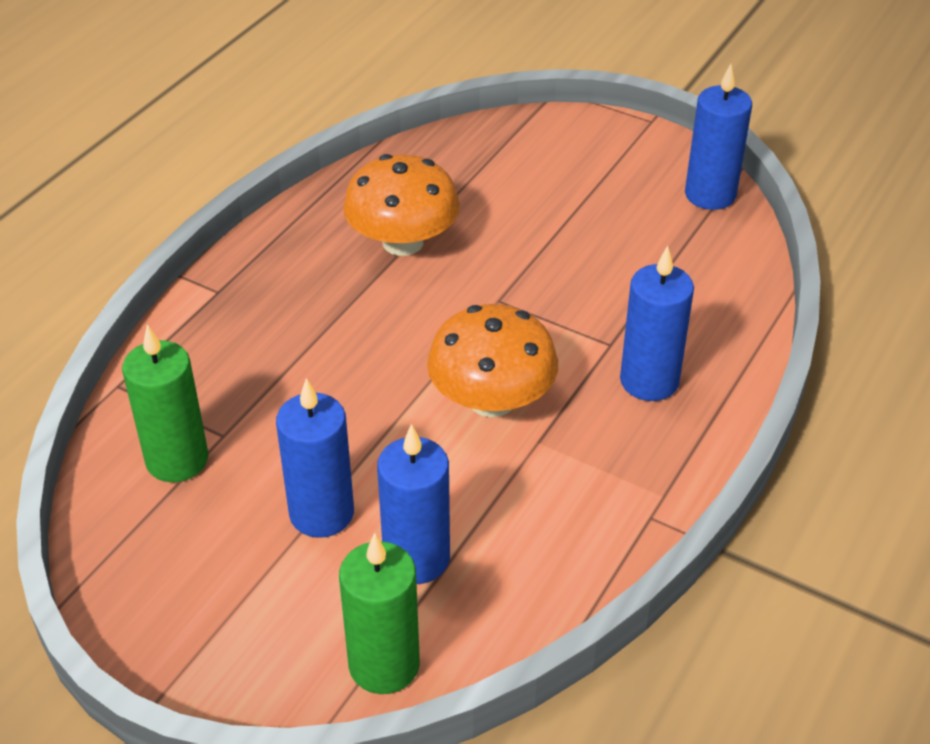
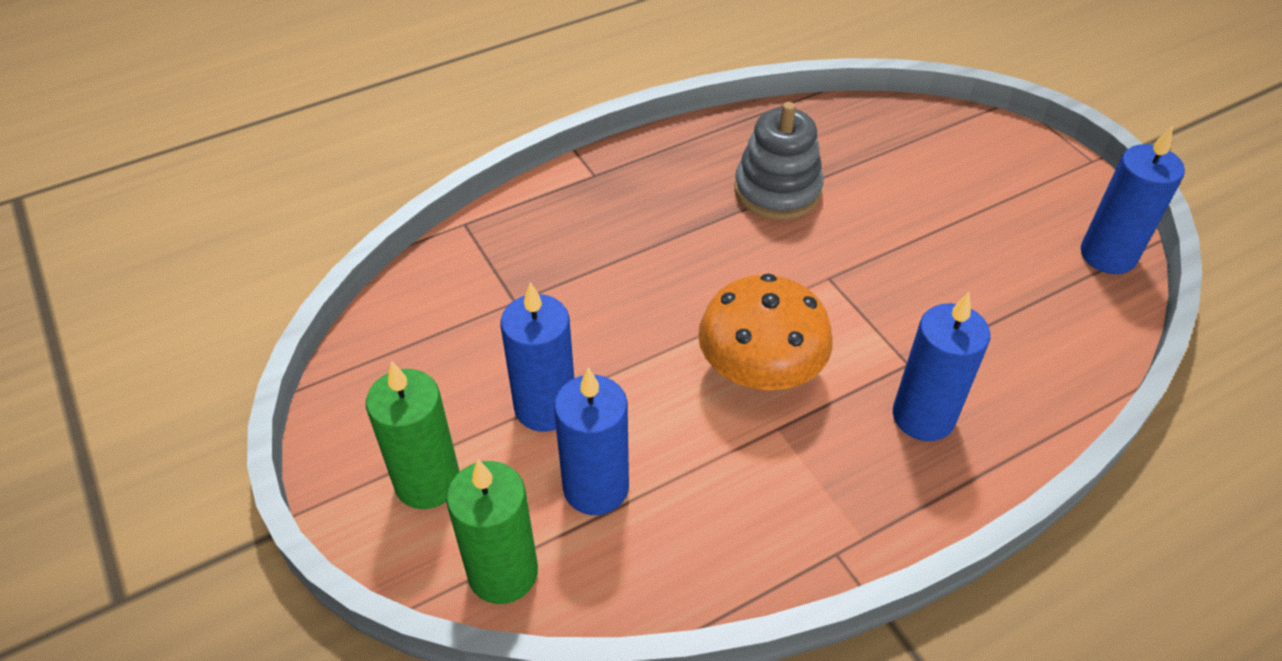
camera: 30 degrees right, 5 degrees up
(177, 460) = (465, 306): green candle -> green candle (427, 482)
(403, 242) = (777, 190): orange mushroom -> grey stacking toy

